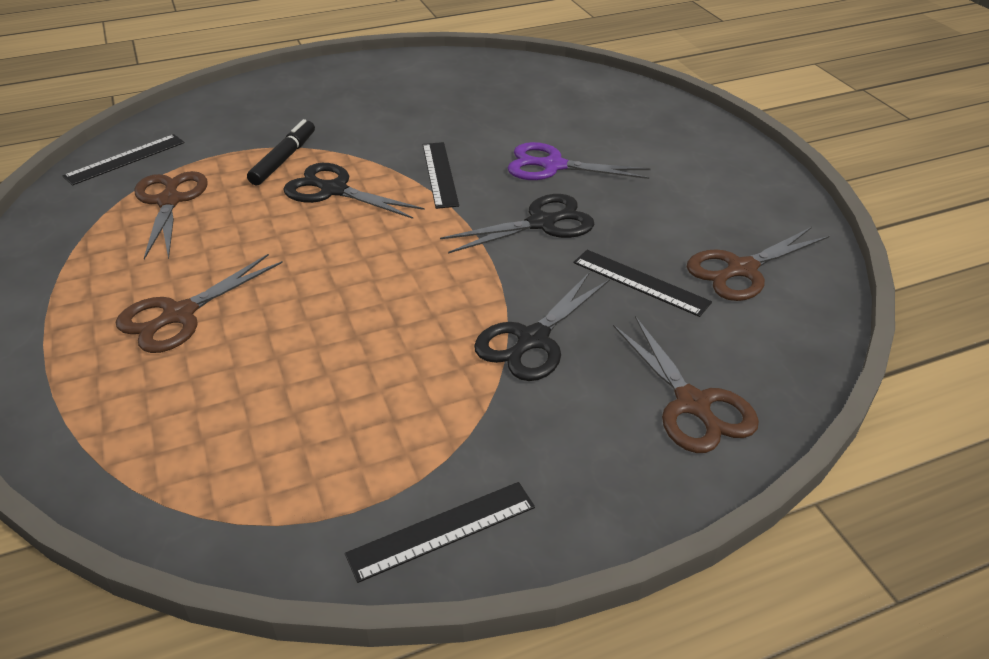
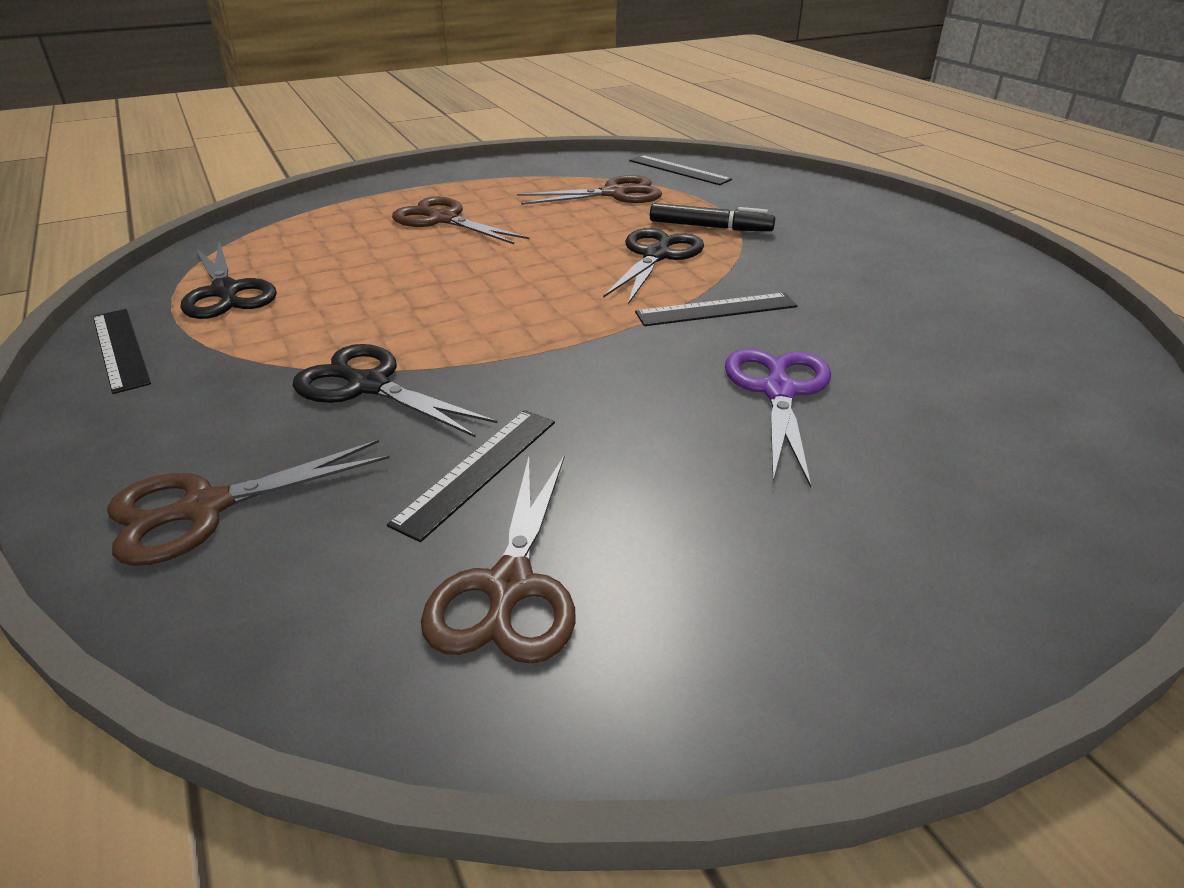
camera: 85 degrees right, 5 degrees down
(542, 223) = (618, 386): black scissors -> black scissors (226, 292)
(741, 270) = (509, 587): brown scissors -> brown scissors turned 135 degrees counterclockwise

